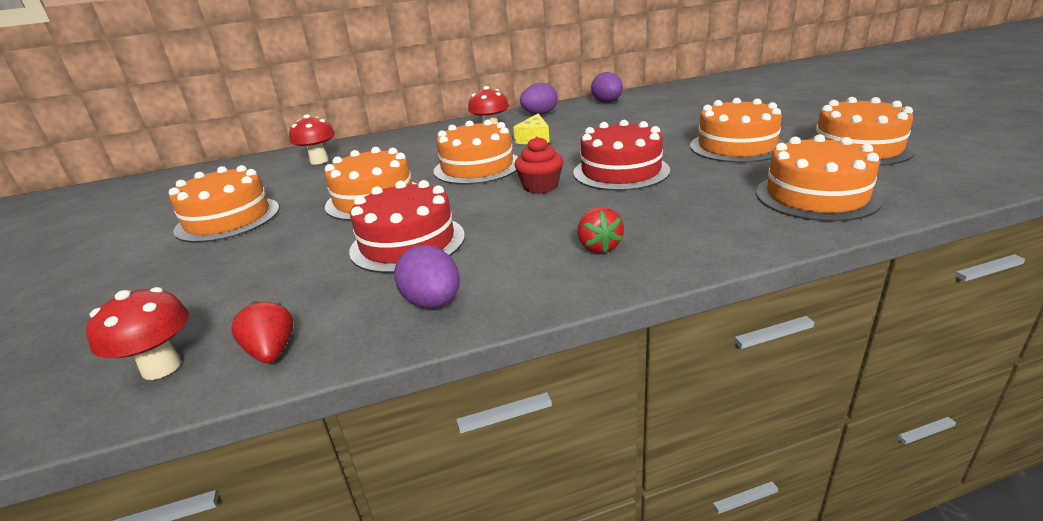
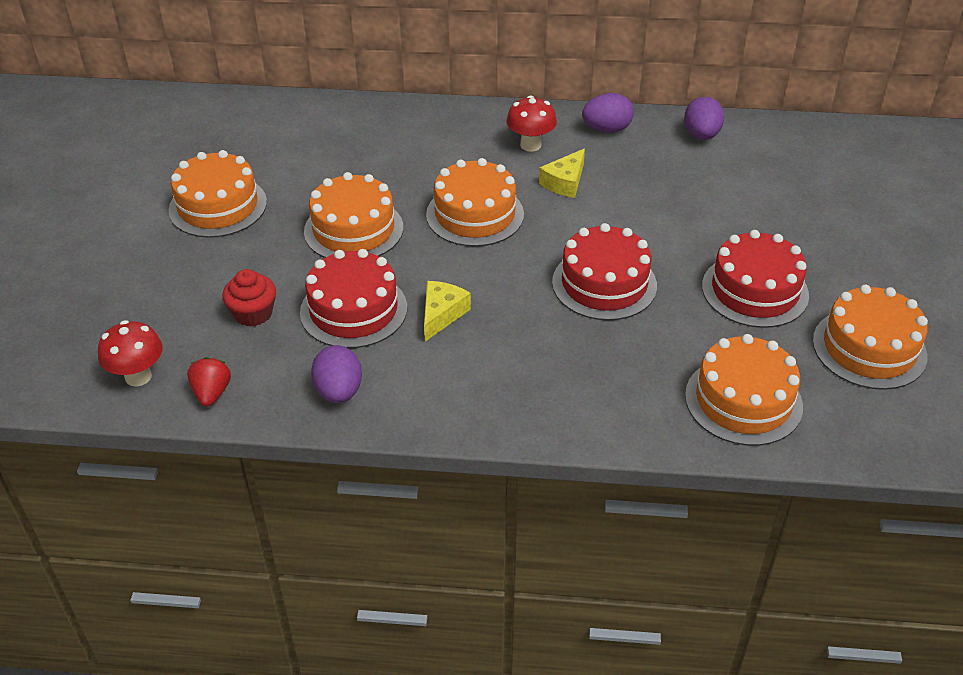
camera: 20 degrees right, 15 degrees up
(319, 161) = (329, 133): red mushroom -> none
(498, 222) = (442, 314): none -> yellow cheese
(540, 186) = (512, 275): red cupcake -> red cupcake (253, 313)
(599, 247) = (502, 383): red strawberry -> none
(736, 146) = (755, 290): orange cake -> red cake

